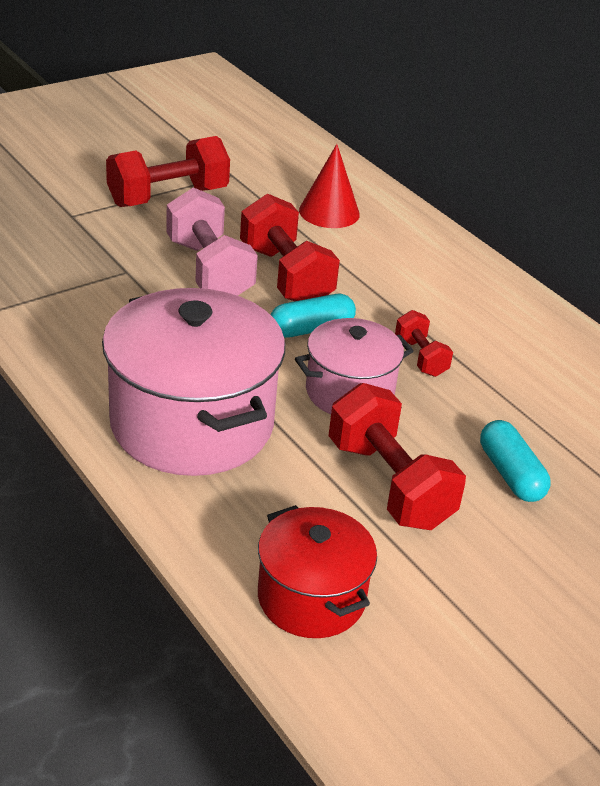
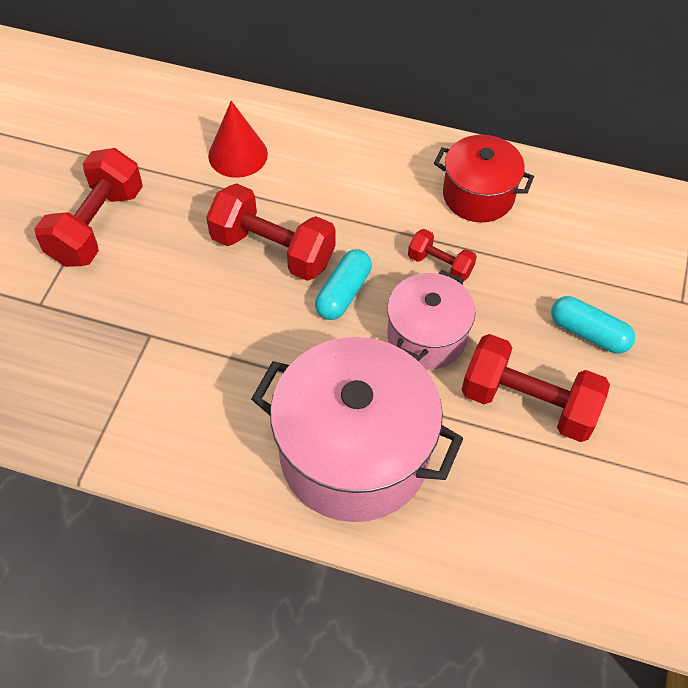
camera: 35 degrees left, 20 degrees up
(209, 270) = (211, 286): pink dumbbell -> none
(311, 597) = (574, 543): red pot -> red pot (478, 195)

